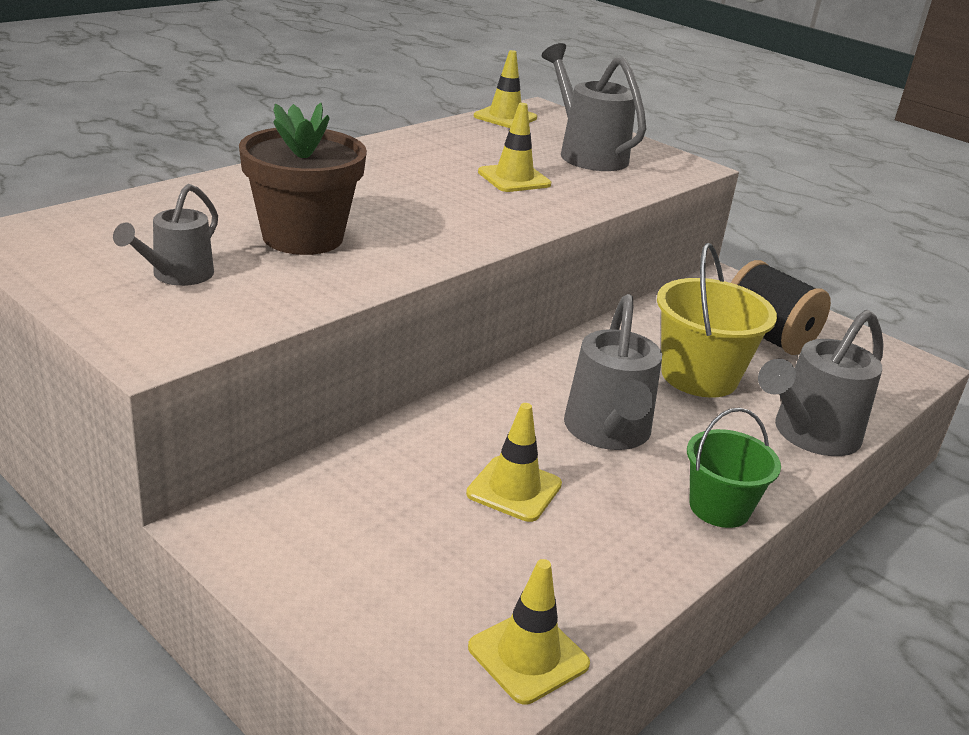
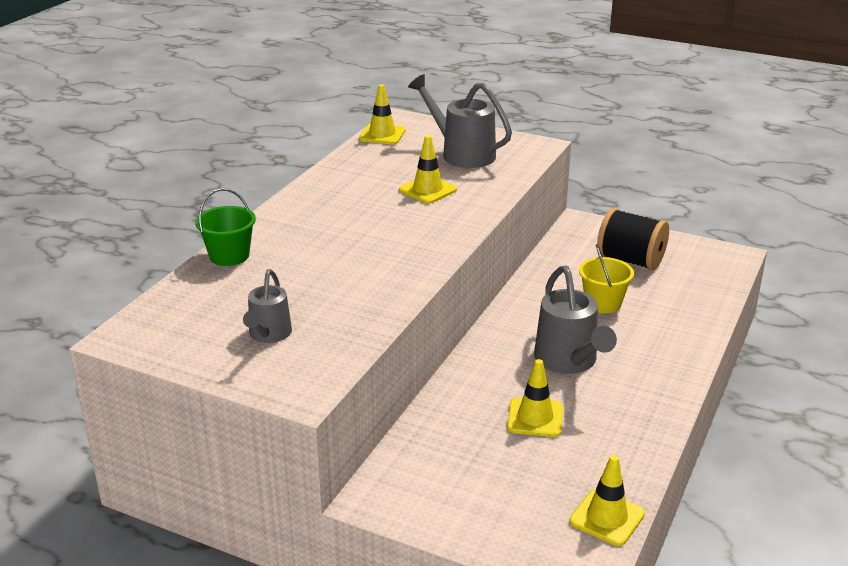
camera: 15 degrees left, 0 degrees up
(303, 237) = (325, 280): brown flower pot -> none
(699, 376) = (603, 303): yellow bucket -> yellow bucket, size x0.65
(719, 507) = (663, 392): green bucket -> green bucket (229, 256)
(809, 435) = (691, 326): grey watering can -> none

